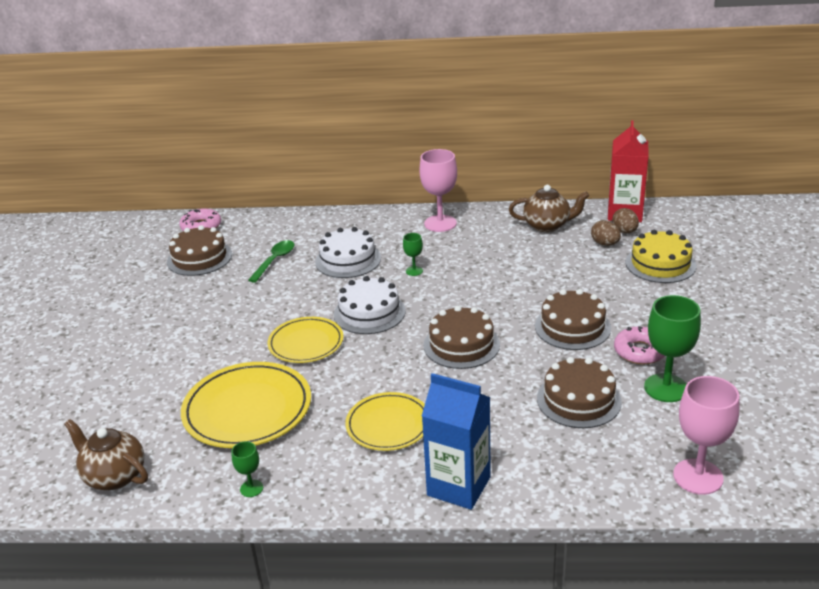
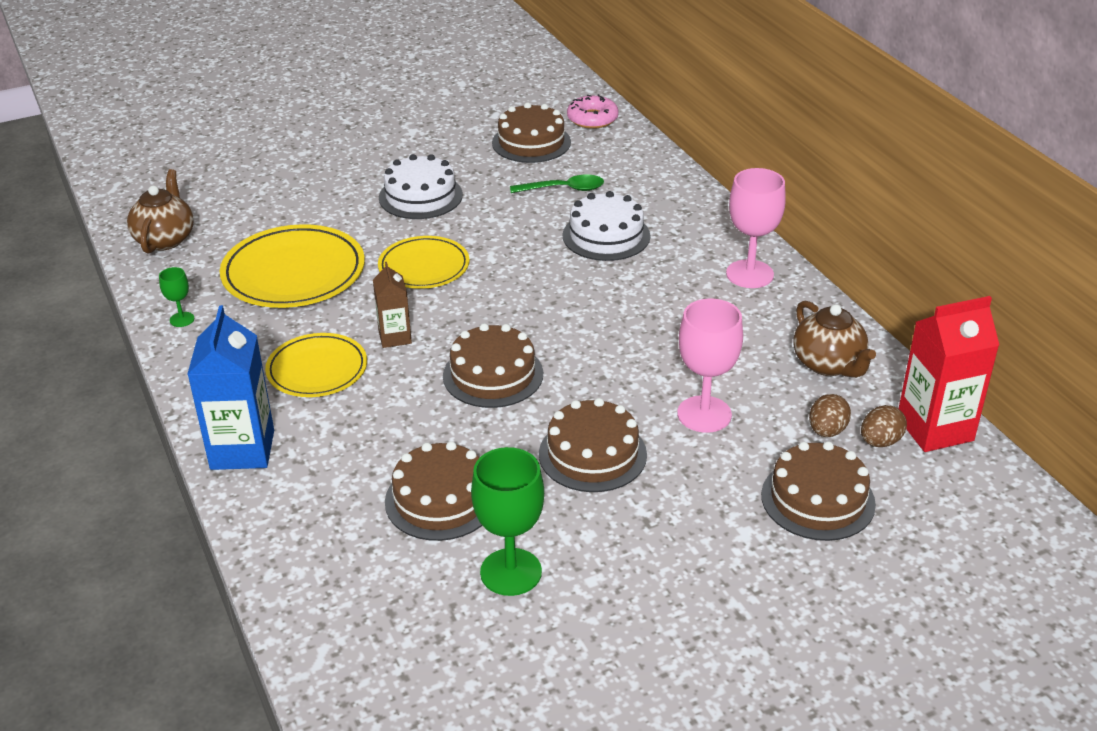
camera: 60 degrees right, 5 degrees up
(369, 312) = (510, 288): white cake -> white cake (420, 196)
(381, 377) = (395, 337): none -> brown carton
(414, 271) = (621, 290): green goblet -> none
(640, 351) = (578, 529): pink donut -> none
(660, 264) = (818, 499): yellow cake -> brown cake
(698, 476) = (345, 640): pink goblet -> pink goblet (704, 414)

